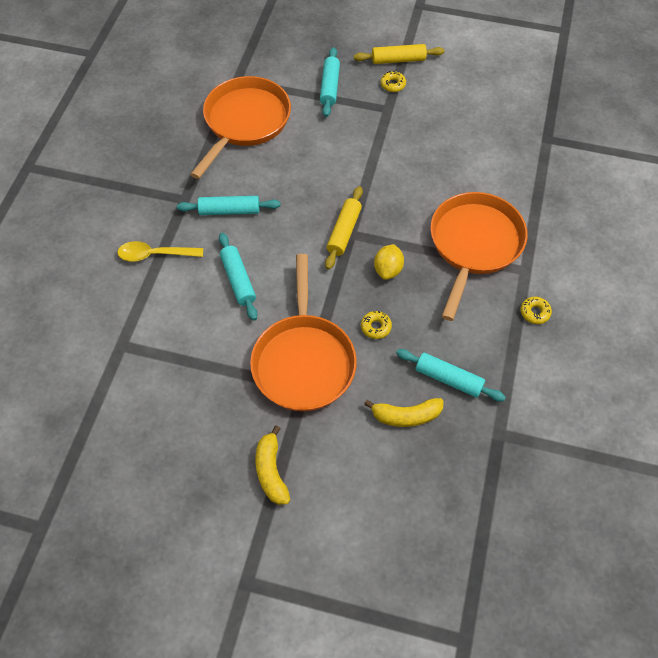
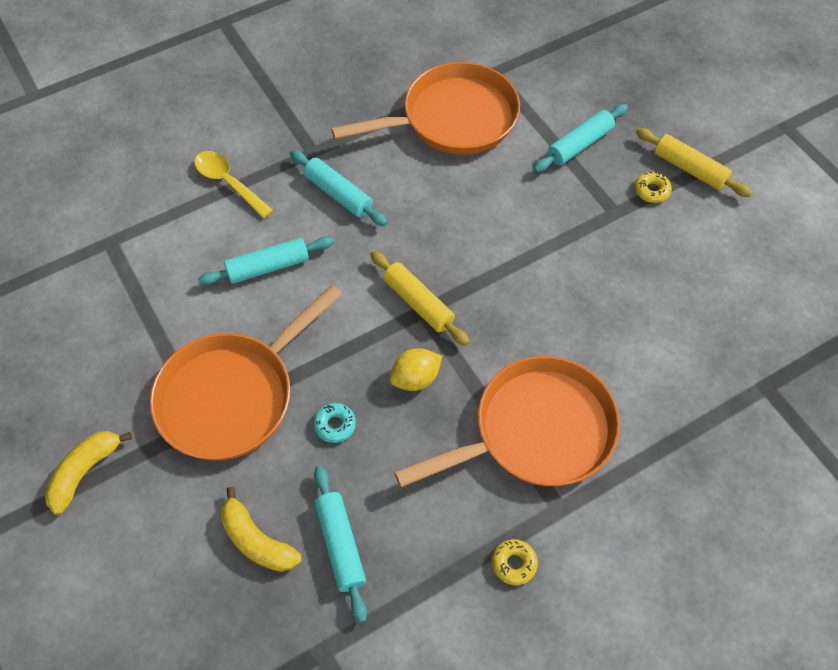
camera: 45 degrees right, 0 degrees up
(238, 280) = (268, 267): turquoise rolling pin -> turquoise rolling pin turned 45 degrees clockwise
(344, 232) = (418, 303): yellow rolling pin -> yellow rolling pin turned 75 degrees clockwise
(376, 327) = (335, 425): yellow donut -> turquoise donut

